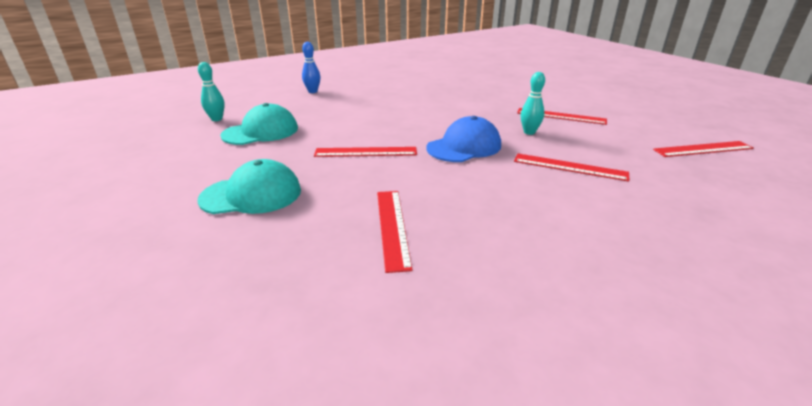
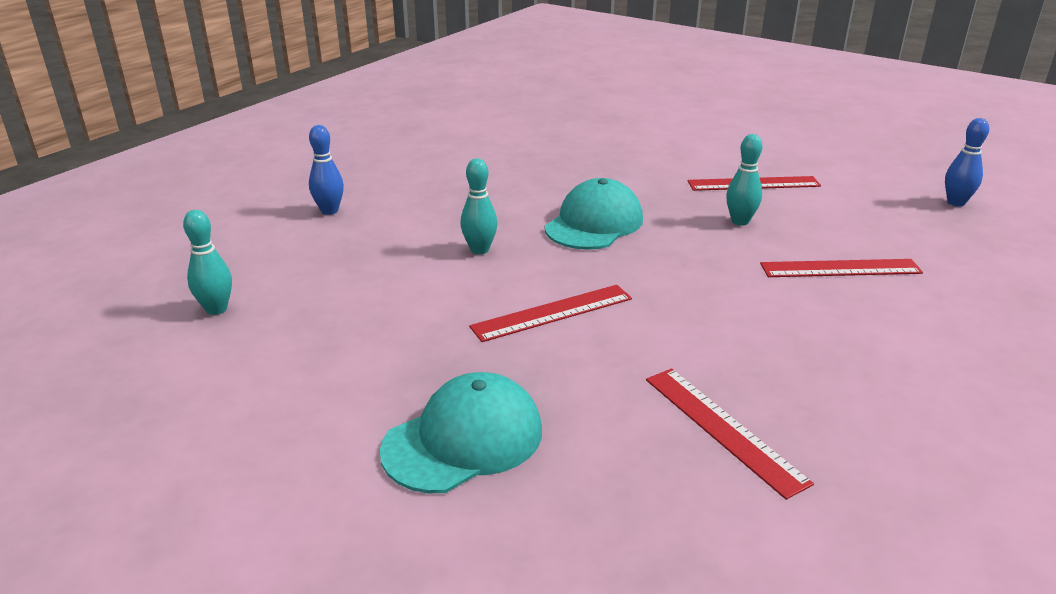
camera: 25 degrees left, 0 degrees up
(261, 132) = (334, 316): turquoise cap -> turquoise cap (594, 223)
(363, 119) = (479, 250): none -> turquoise bowling pin
(464, 147) = (680, 267): blue cap -> none
(703, 149) = (956, 202): red ruler -> blue bowling pin

